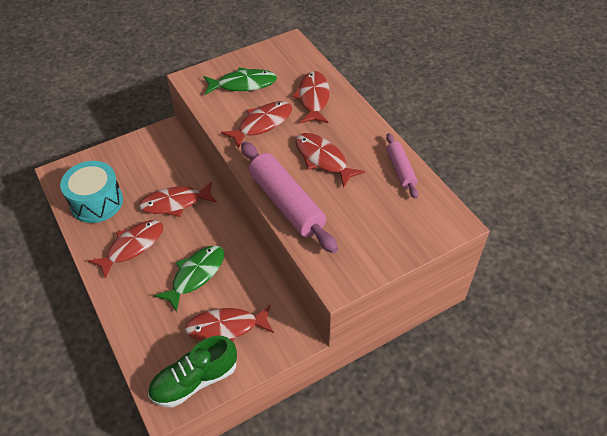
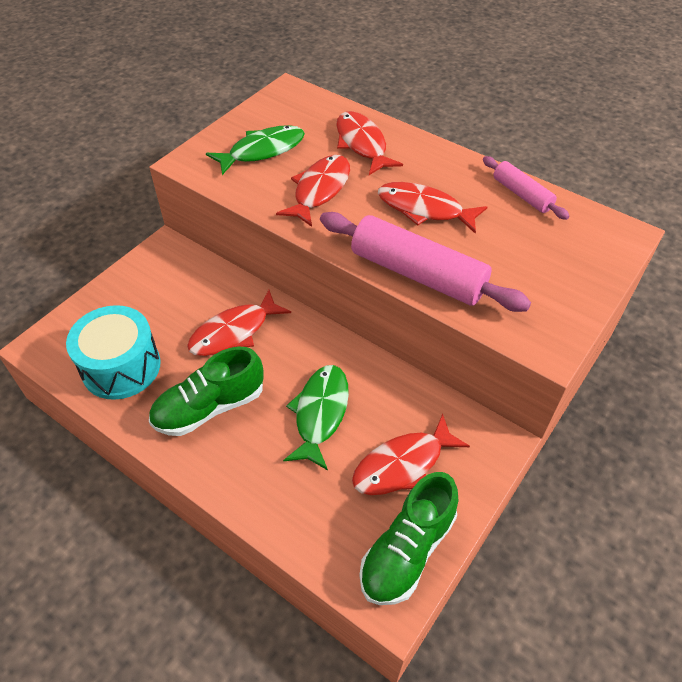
camera: 25 degrees left, 0 degrees up
(132, 246) = (209, 407): red fish -> green shoe

